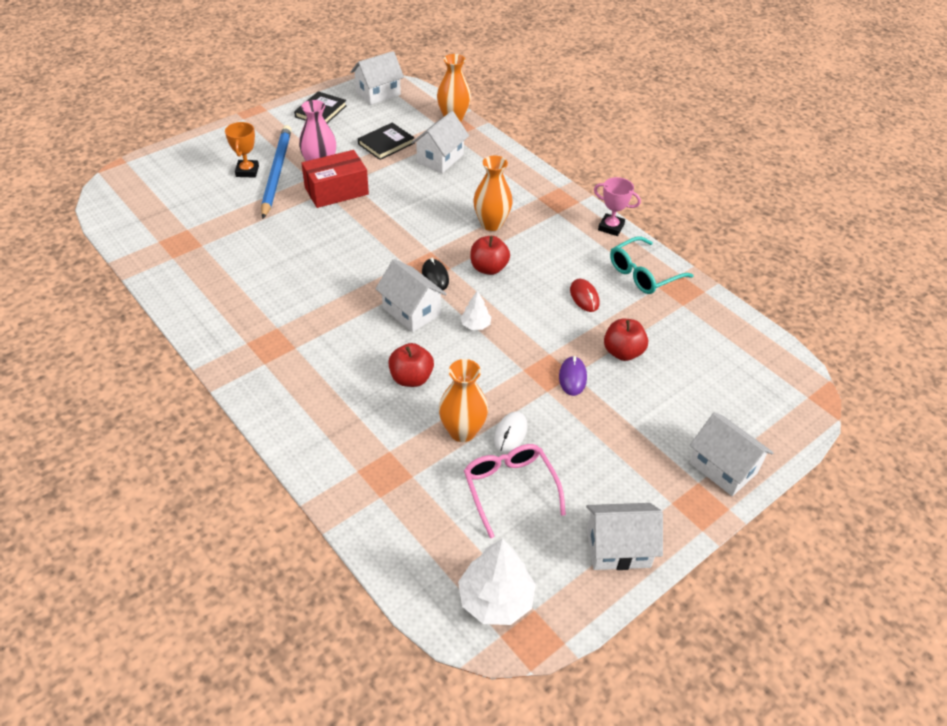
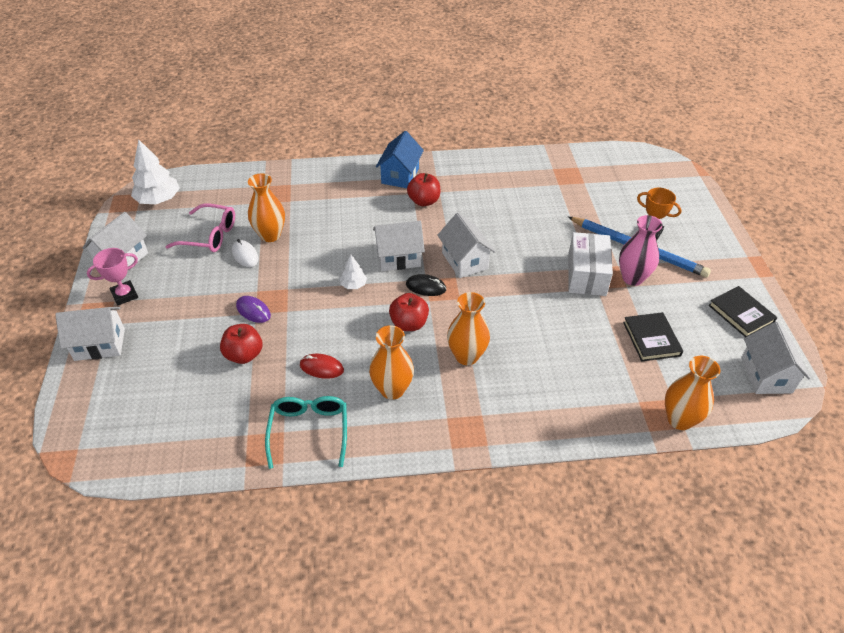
camera: 125 degrees right, 0 degrees up
(267, 373) = (400, 175): none -> blue house
(336, 191) = (586, 275): red box -> white box
(411, 378) = (335, 232): red apple -> red apple (424, 201)
(440, 159) = (600, 369): white house -> white house (464, 261)
(563, 248) = (392, 389): none -> orange vase
(611, 227) = (391, 449): pink trophy -> pink trophy (125, 295)

